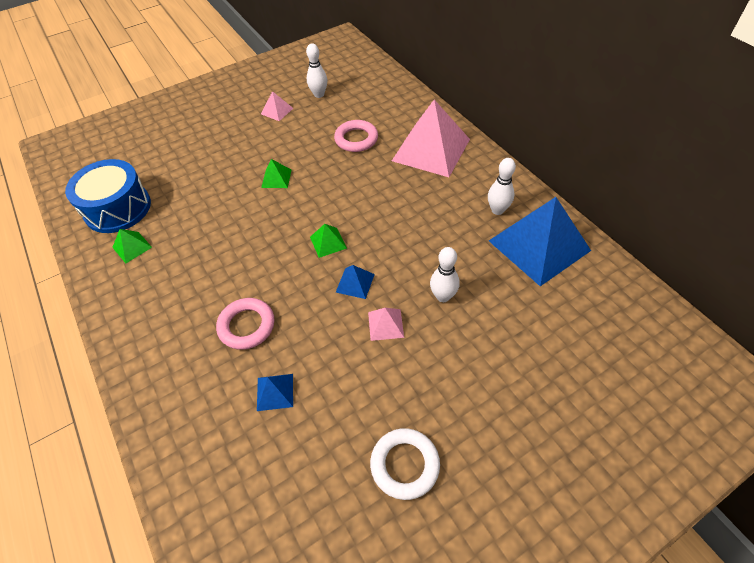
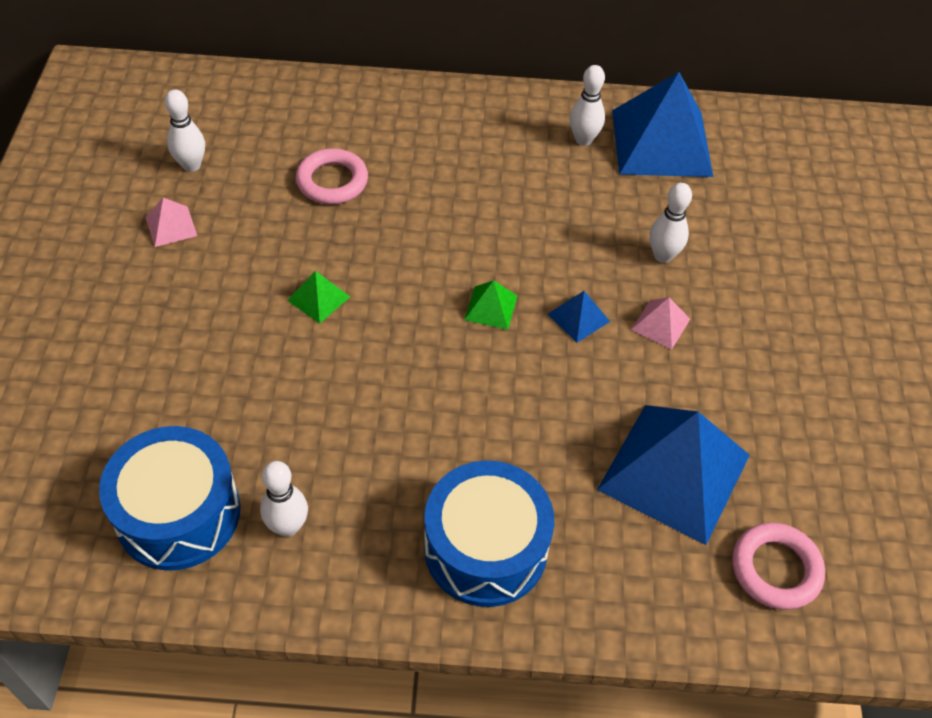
camera: 60 degrees left, 0 degrees up
(132, 247) = (288, 526): green pyramid -> white bowling pin
(163, 330) = (485, 548): none -> blue drum
(247, 326) = (555, 454): pink ring -> pink ring (775, 569)
(275, 392) = (674, 472): blue pyramid -> blue pyramid, size x2.35
(405, 465) = (840, 405): white ring -> none
(431, 150) = (430, 130): pink pyramid -> none

